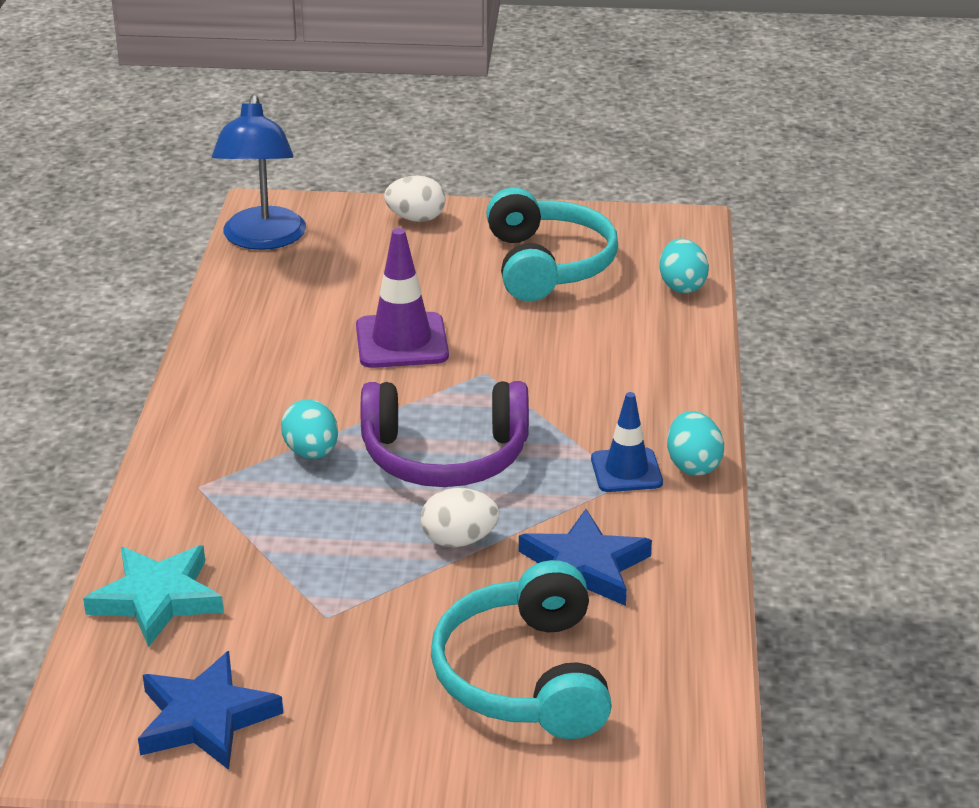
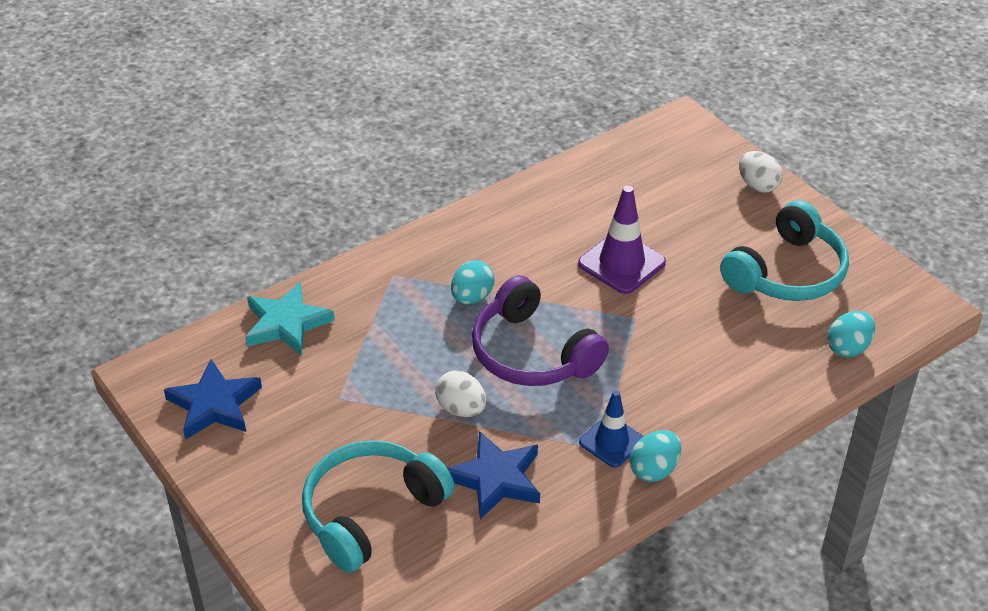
camera: 50 degrees right, 10 degrees up
(262, 239) = (649, 142): blue lamp -> none

